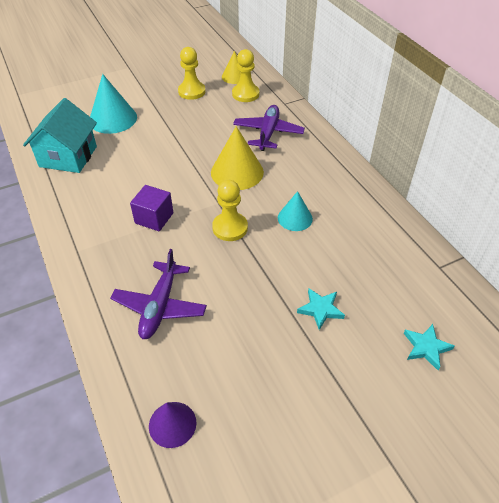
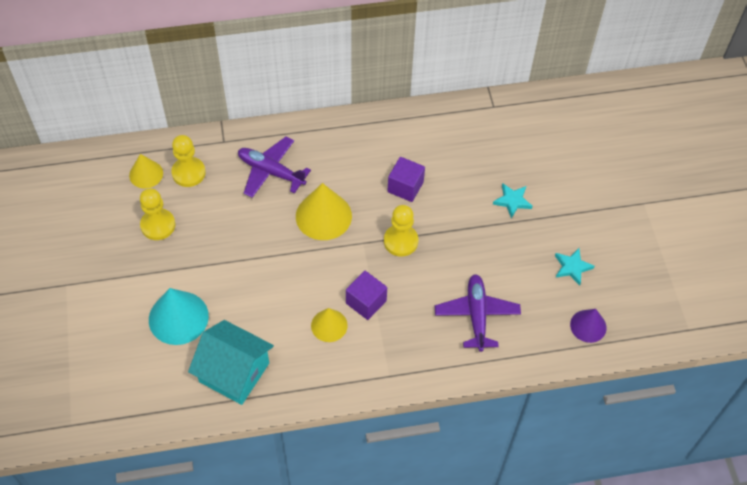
camera: 75 degrees left, 10 degrees up
(123, 200) = (329, 325): none -> yellow cone
(160, 306) = (476, 315): purple plane -> purple plane turned 120 degrees counterclockwise
(295, 218) = (405, 187): turquoise cone -> purple cube
(426, 347) = (564, 147): turquoise star -> turquoise star (572, 267)

